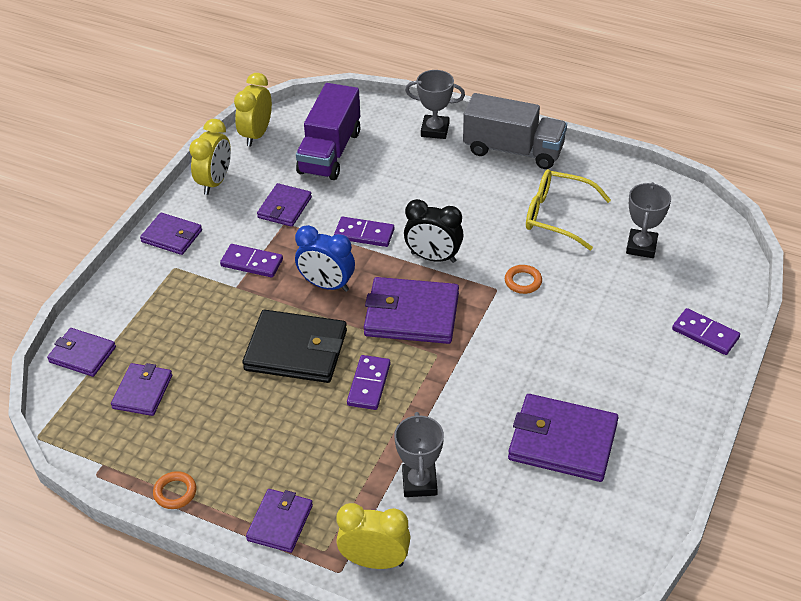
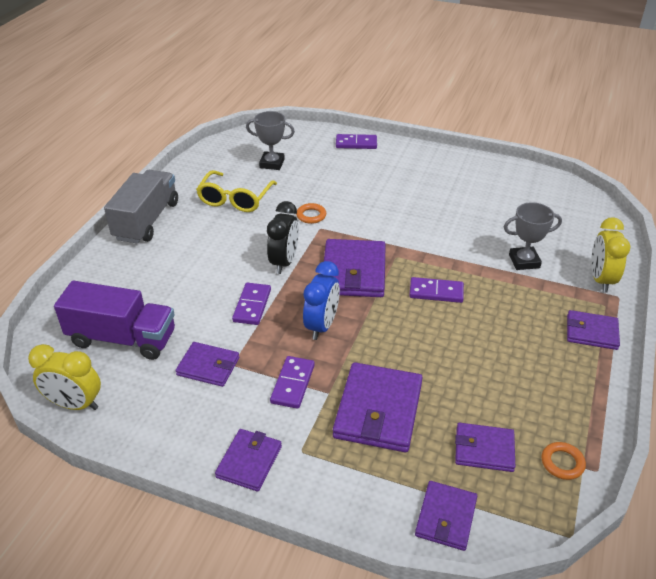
camera: 95 degrees left, 5 degrees down
(175, 492) = (591, 404): orange ring -> orange ring (562, 463)
(215, 182) = (156, 433): yellow clock -> none
(296, 350) = (406, 339): black wallet -> none
(435, 130) = (105, 267): grey trophy -> none
(562, 441) = (465, 199): purple wallet -> purple wallet (378, 410)
(705, 334) = (356, 143): purple domino -> purple domino turned 60 degrees clockwise

